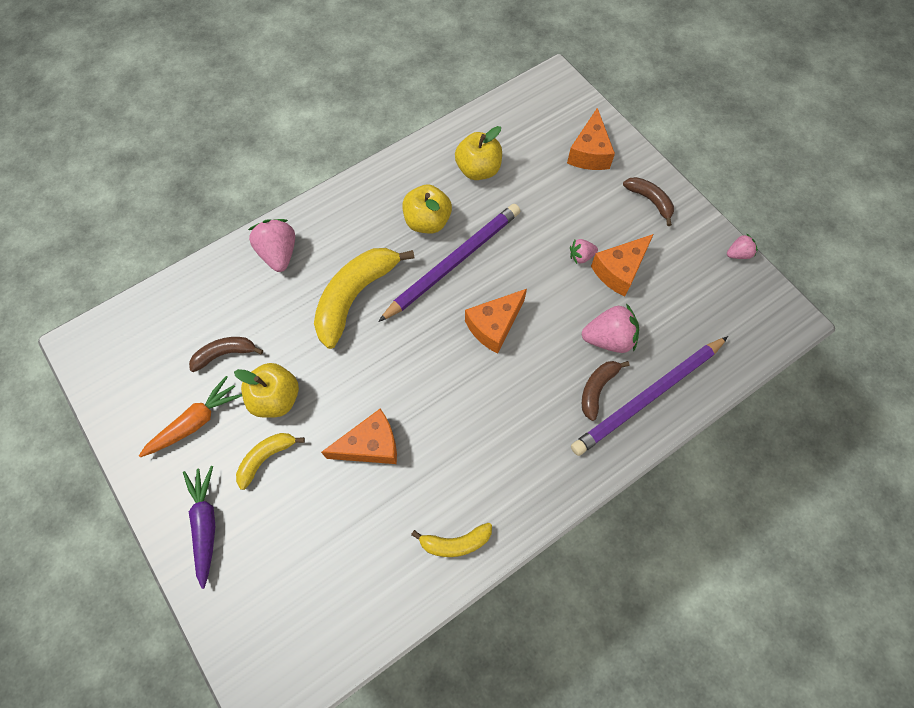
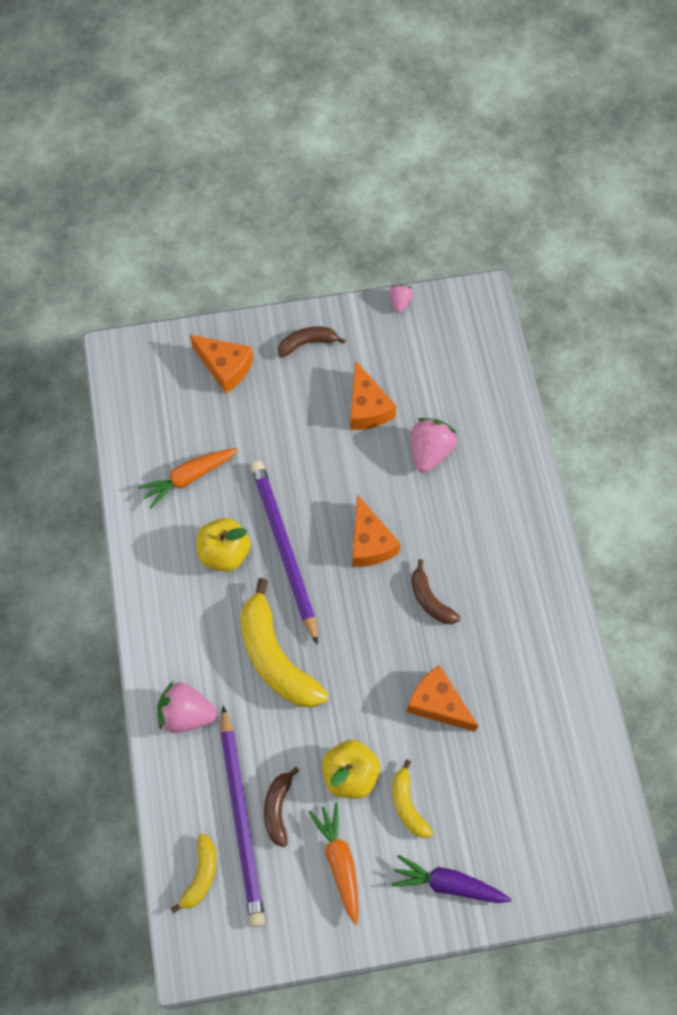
camera: 65 degrees left, 0 degrees up
(370, 445) = (438, 703): orange cheese -> orange cheese turned 60 degrees counterclockwise
(455, 543) = (558, 667): yellow banana -> yellow banana (201, 875)
(478, 170) = (188, 478): yellow apple -> orange carrot
(581, 256) = (336, 432): pink strawberry -> none
(597, 389) = (472, 485): brown banana -> brown banana (430, 600)
(648, 397) = (499, 448): purple pencil -> purple pencil (242, 818)

